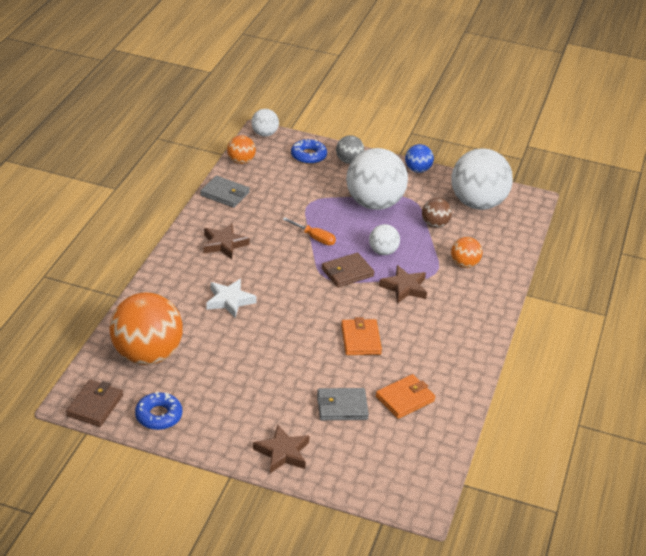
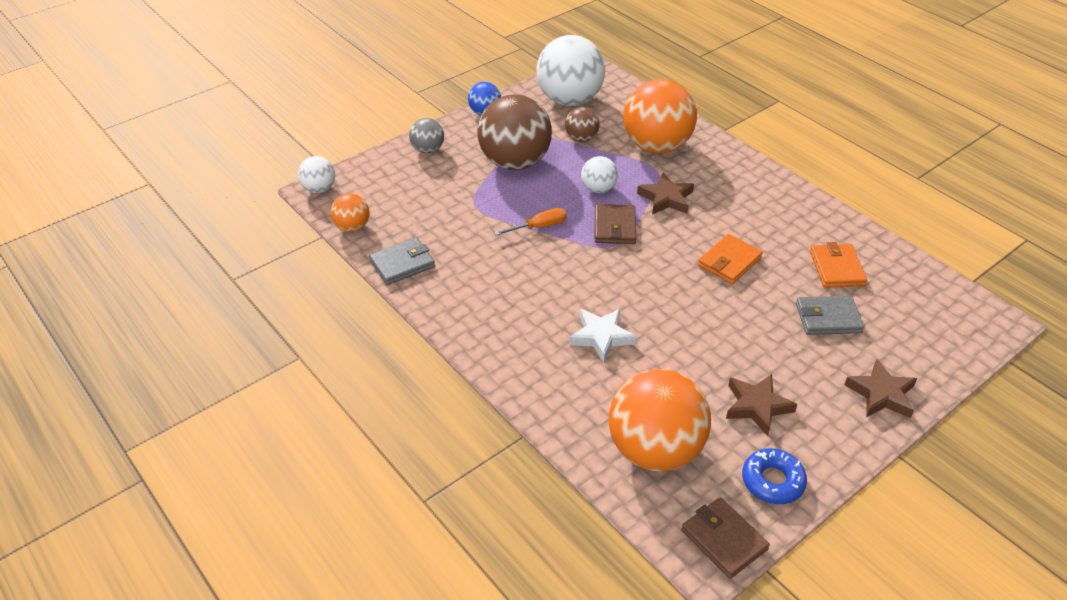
camera: 55 degrees left, 5 degrees up
(224, 244) = (495, 301): brown star -> brown star (757, 406)
(308, 156) = (392, 173): blue donut -> none
(342, 407) = (828, 318): grey wallet -> grey wallet turned 60 degrees clockwise
(360, 339) = (729, 262): orange wallet -> orange wallet turned 75 degrees counterclockwise
(374, 203) = (515, 162): white ball -> brown ball
(464, 264) = (656, 146): orange ball -> orange ball, size x2.07

